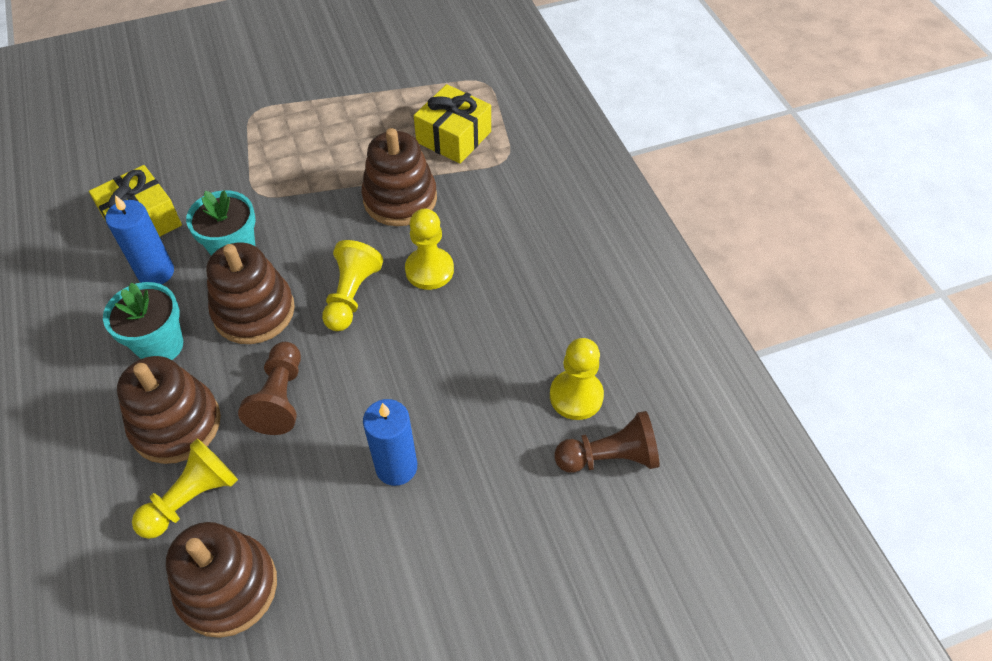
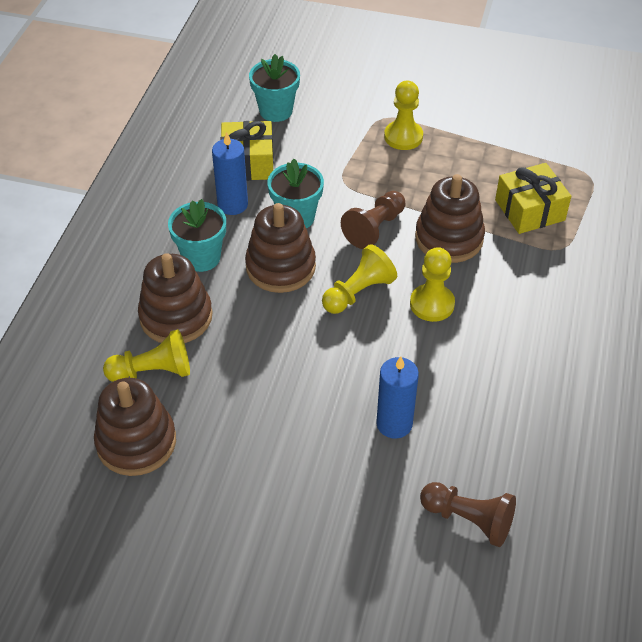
camera: 35 degrees right, 5 degrees down
(135, 154) = (276, 111): none -> turquoise flower pot
(280, 398) = (256, 338): brown pawn -> brown pawn (374, 228)
(396, 467) = (303, 431): blue candle -> blue candle (394, 424)
(576, 396) = (477, 460): yellow pawn -> yellow pawn (403, 137)

